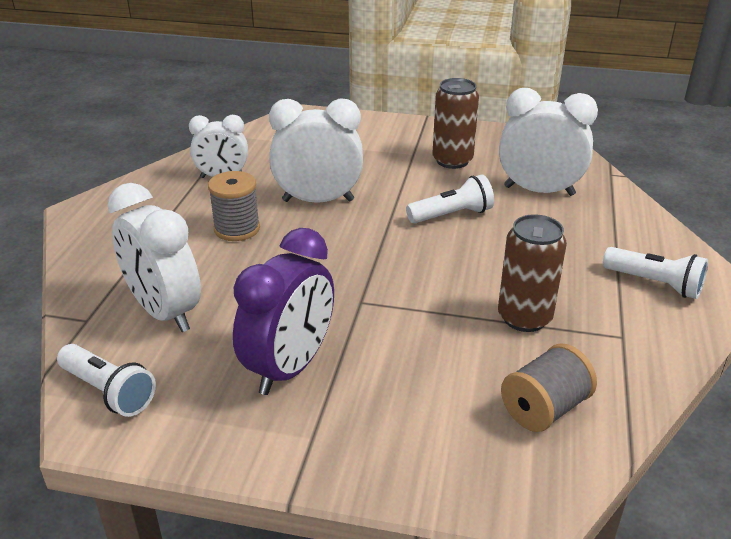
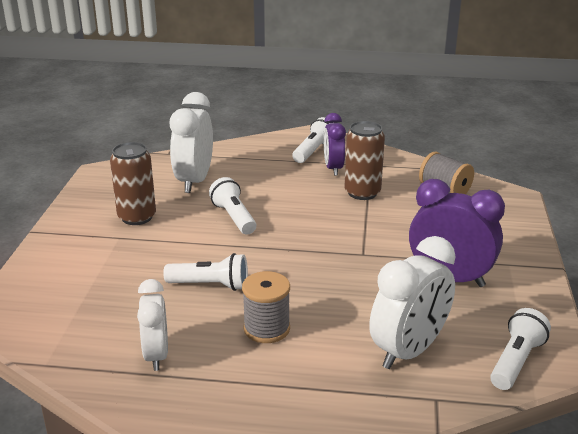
camera: 95 degrees left, 5 degrees down
(318, 200) = (210, 285): white clock -> white flashlight
(600, 298) = (333, 168): none -> purple clock

